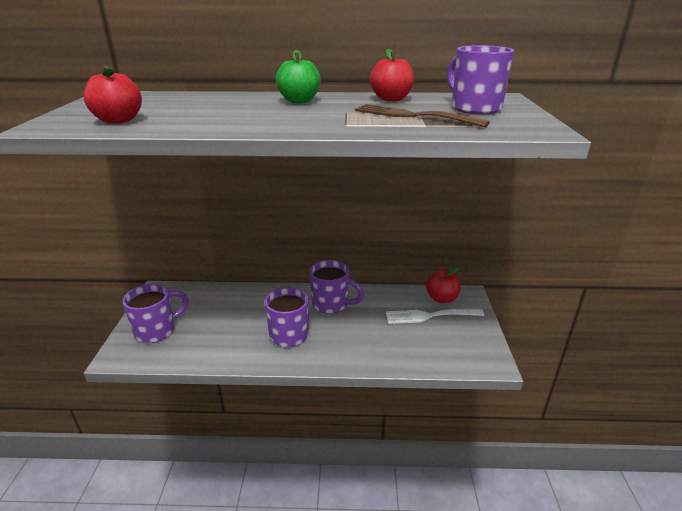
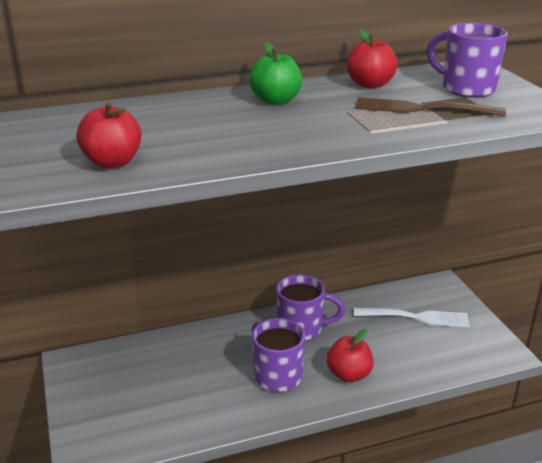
camera: 20 degrees left, 0 degrees up
(157, 330) = (110, 412): purple mug -> none
(429, 316) = (416, 317): white fork -> white fork turned 150 degrees counterclockwise
(441, 298) = (417, 294): red apple -> red apple (349, 374)

